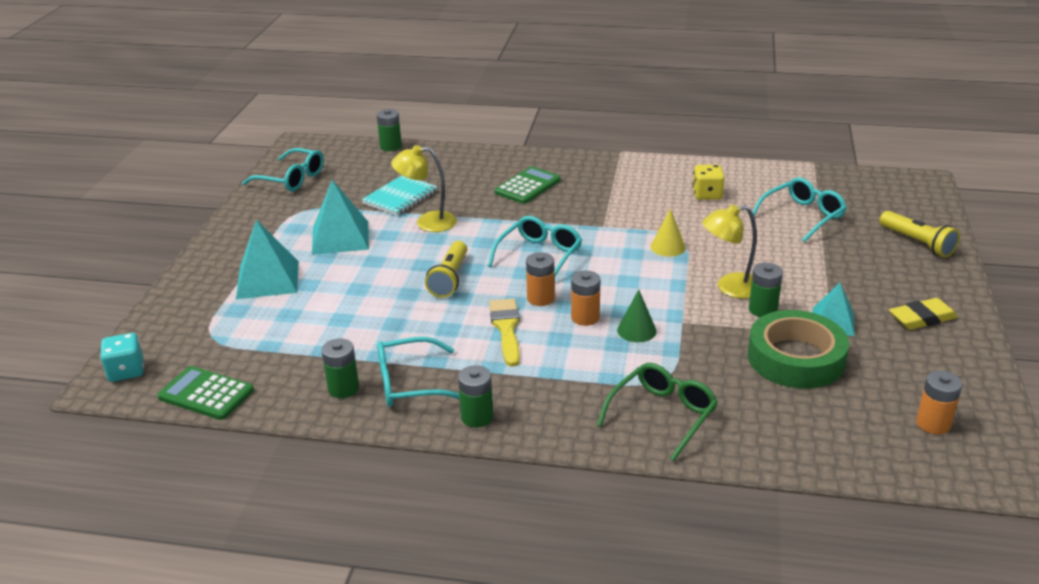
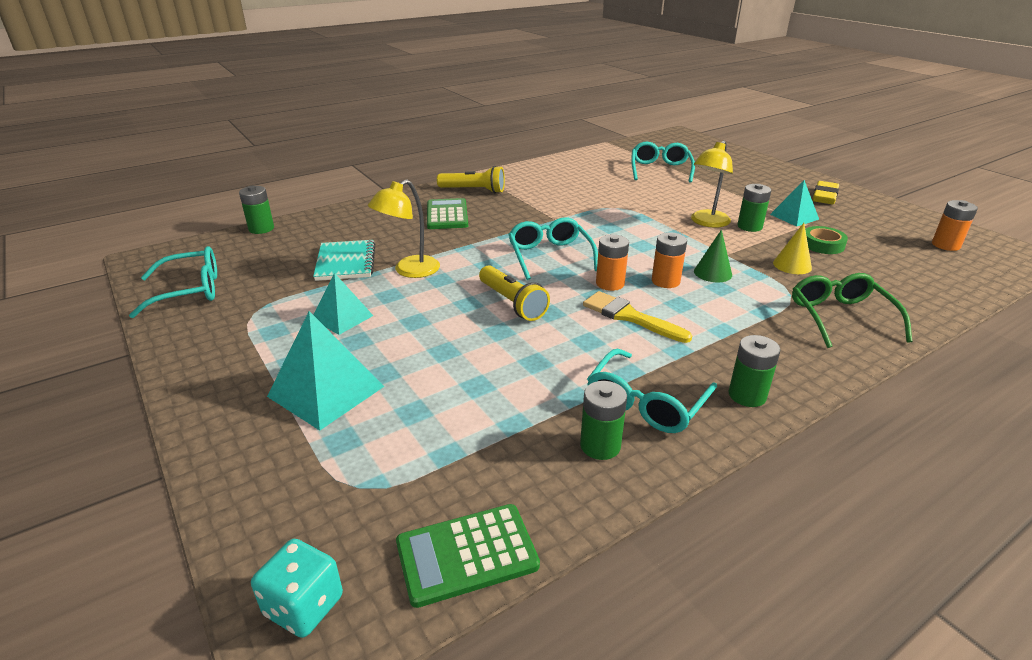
camera: 45 degrees left, 0 degrees up
(340, 237) = (342, 317): turquoise pyramid -> turquoise pyramid, size x0.63
(668, 247) = (623, 215): yellow cone -> yellow cone (792, 265)
(707, 194) = (583, 177): yellow dice -> none
(795, 358) = (822, 244): green tape -> green tape, size x0.50
(917, 243) = (741, 162): yellow flashlight -> yellow flashlight (474, 190)

